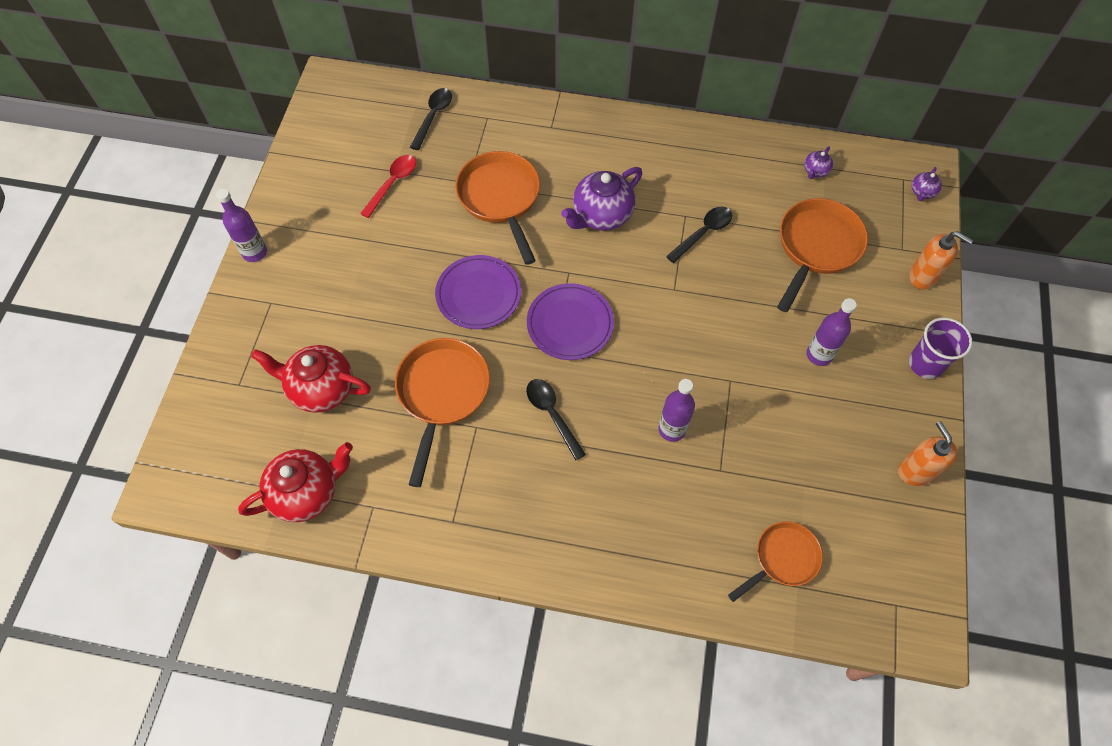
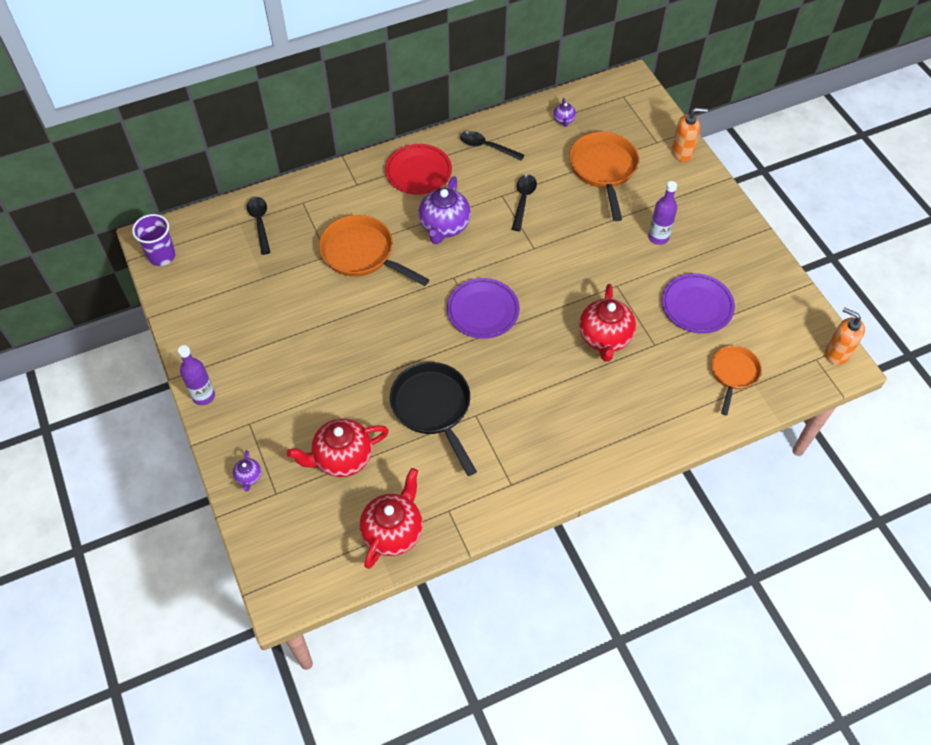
camera: 35 degrees left, 5 degrees down
(392, 184) = (270, 287): red spoon -> none
(442, 394) = (433, 408): orange pan -> black pan
(478, 294) = (402, 328): purple plate -> purple plate (697, 305)
(552, 414) = (520, 376): black spoon -> black spoon (487, 147)
(620, 146) = (418, 172): none -> red plate
(672, 429) = (605, 338): purple bottle -> red teapot
(915, 471) = (767, 274): orange soap dispenser -> orange soap dispenser (837, 353)
(922, 192) = (641, 99): purple teapot -> purple teapot (249, 477)
(925, 364) = (724, 206): purple cup -> purple cup (162, 256)

